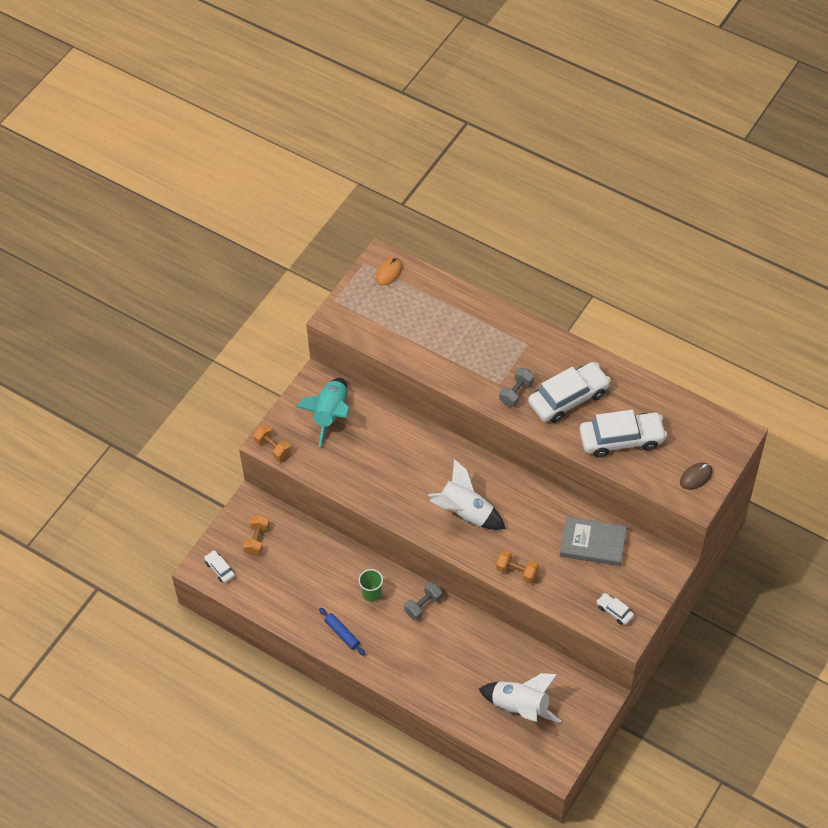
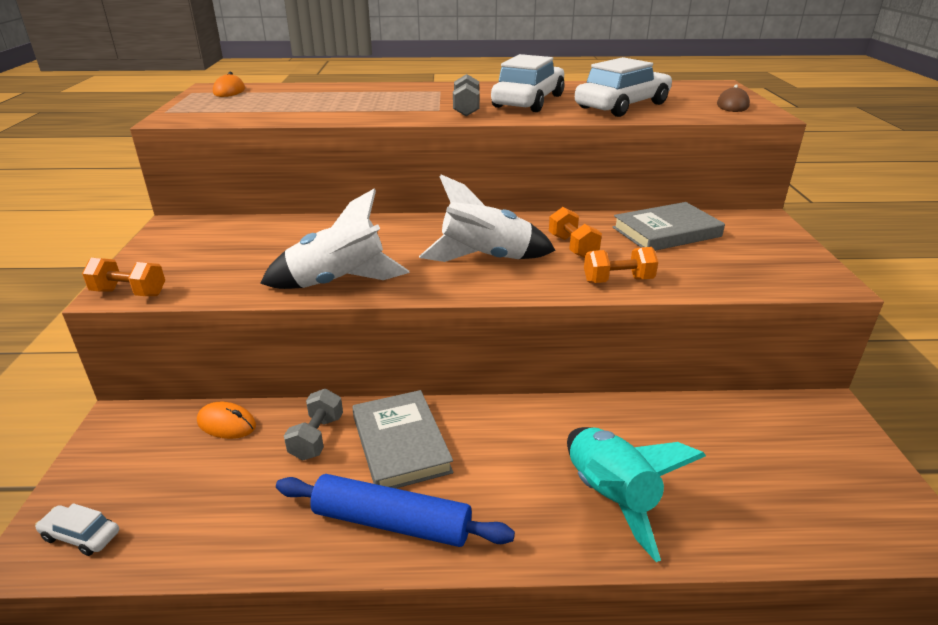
camera: 35 degrees left, 25 degrees down
(257, 540) = (149, 461): orange dumbbell -> orange dumbbell (573, 247)
(299, 534) = (226, 424): none -> orange mouse
(331, 415) = (214, 243): turquoise rocket -> turquoise rocket (610, 497)
(342, 633) = (392, 522): blue rolling pin -> blue rolling pin, size x1.73
(371, 593) = (401, 444): green cup -> grey book
(423, 605) = (492, 423): grey dumbbell -> grey dumbbell (317, 437)
(520, 707) = (764, 477): white rocket -> white rocket (338, 282)
(614, 611) = (779, 269): white car -> none

